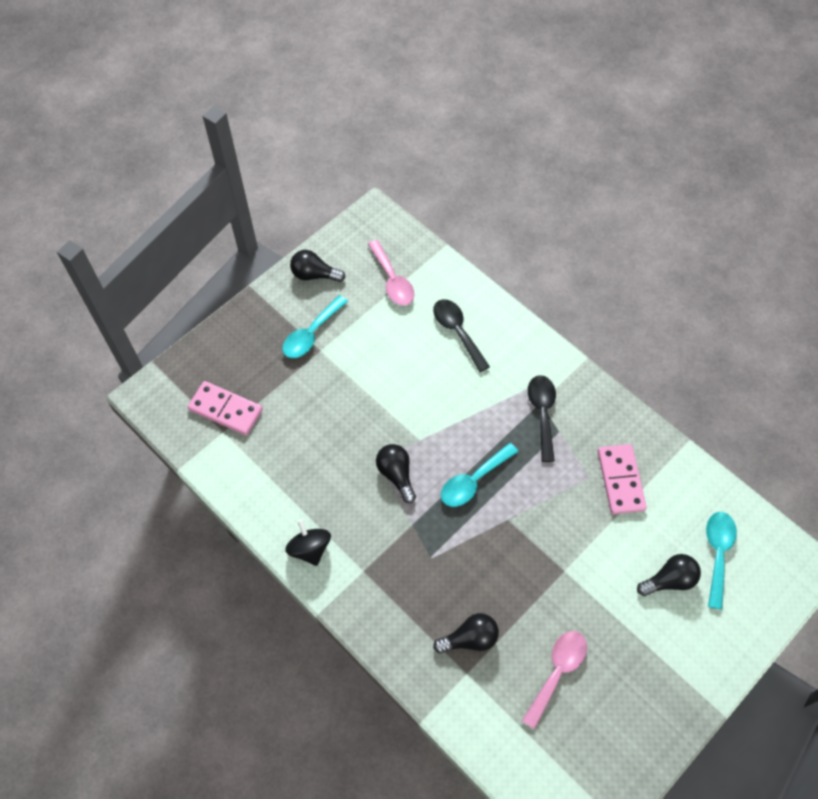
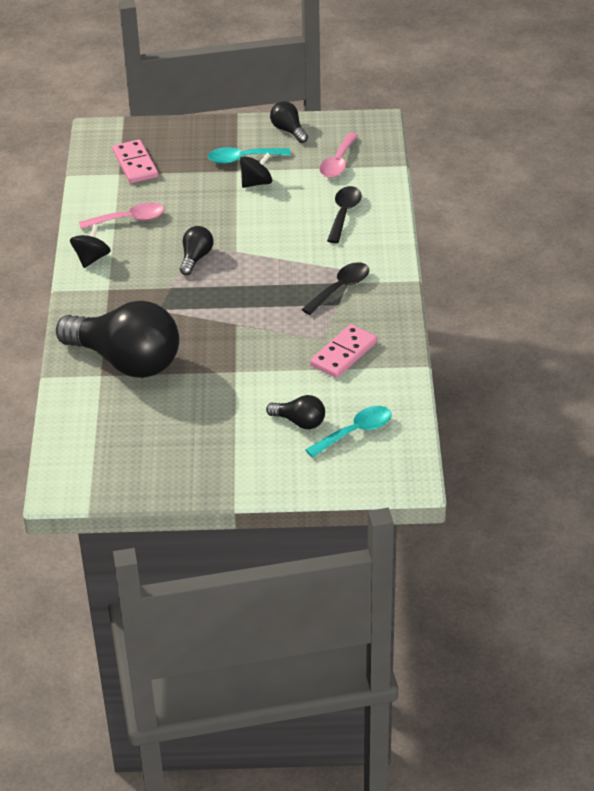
camera: 45 degrees right, 20 degrees down
(352, 352) = (256, 183): none -> black spinning top
(469, 638) = (126, 361): black light bulb -> black light bulb, size x2.30
(473, 480) = (241, 292): turquoise spoon -> none
(557, 672) = (156, 413): pink spoon -> pink spoon (128, 219)

